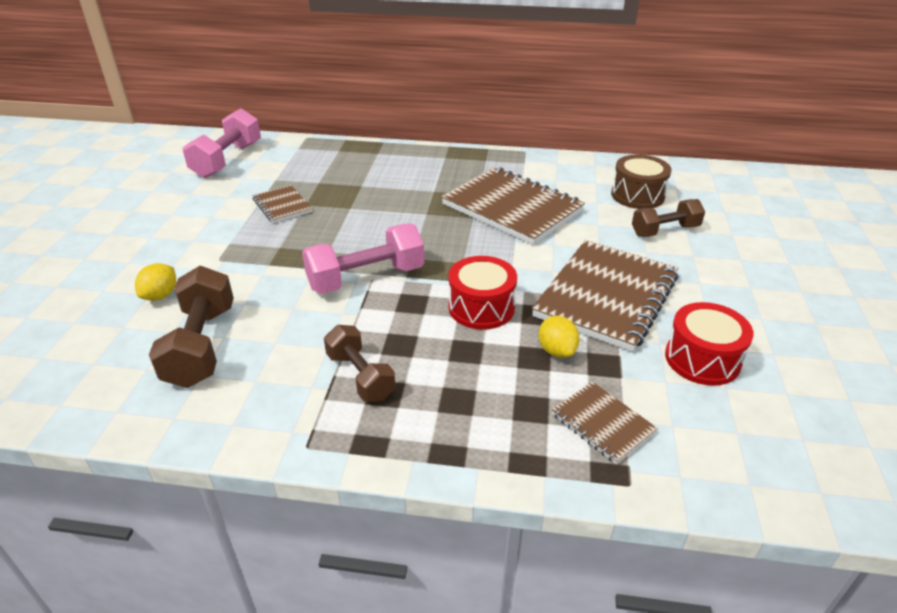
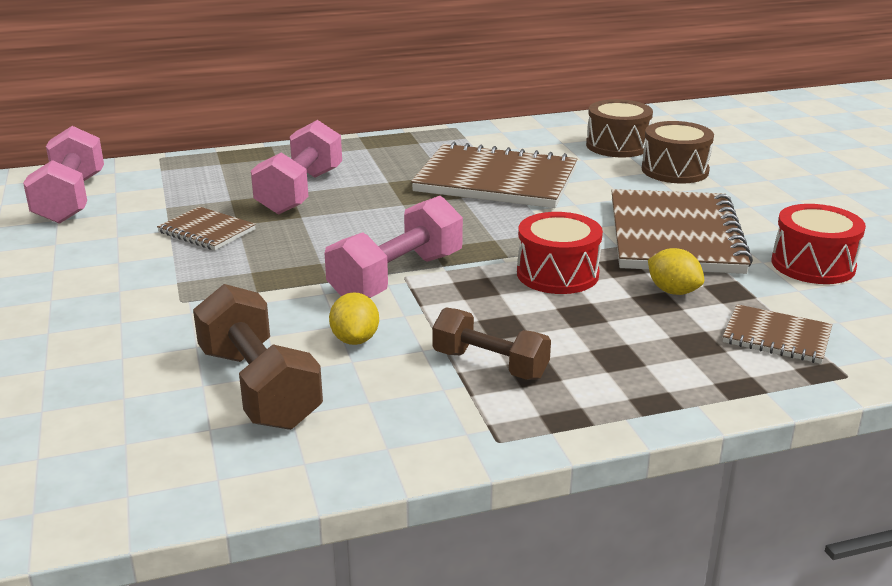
camera: 25 degrees left, 10 degrees down
(160, 295) = (141, 354): yellow lemon -> yellow lemon (355, 339)
(368, 186) = (300, 192): none -> pink dumbbell
(665, 231) = (675, 170): brown dumbbell -> brown drum

